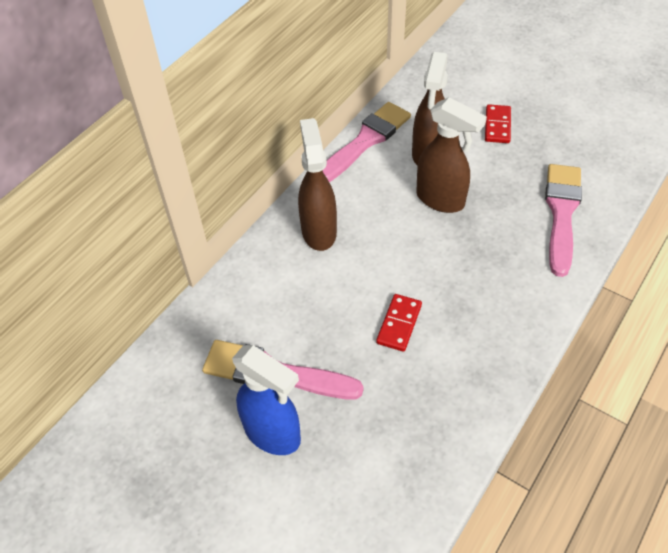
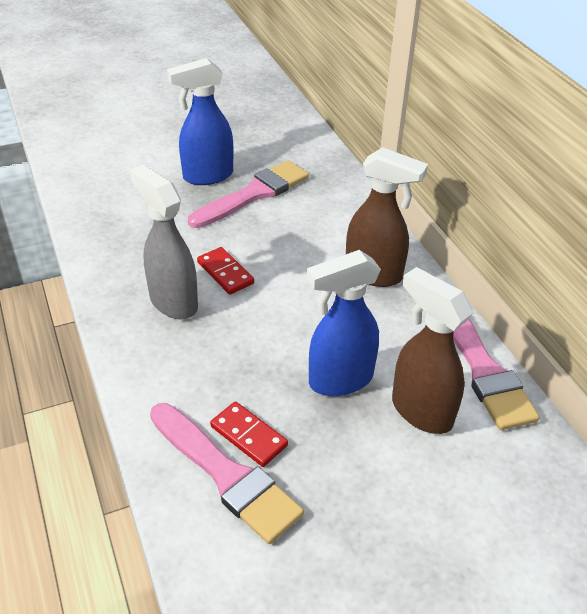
camera: 120 degrees right, 10 degrees down
(441, 200) = (339, 380): brown spray bottle -> blue spray bottle
(462, 336) = (173, 302): none -> grey spray bottle
(497, 126) = (422, 516): red domino -> red domino (249, 436)

